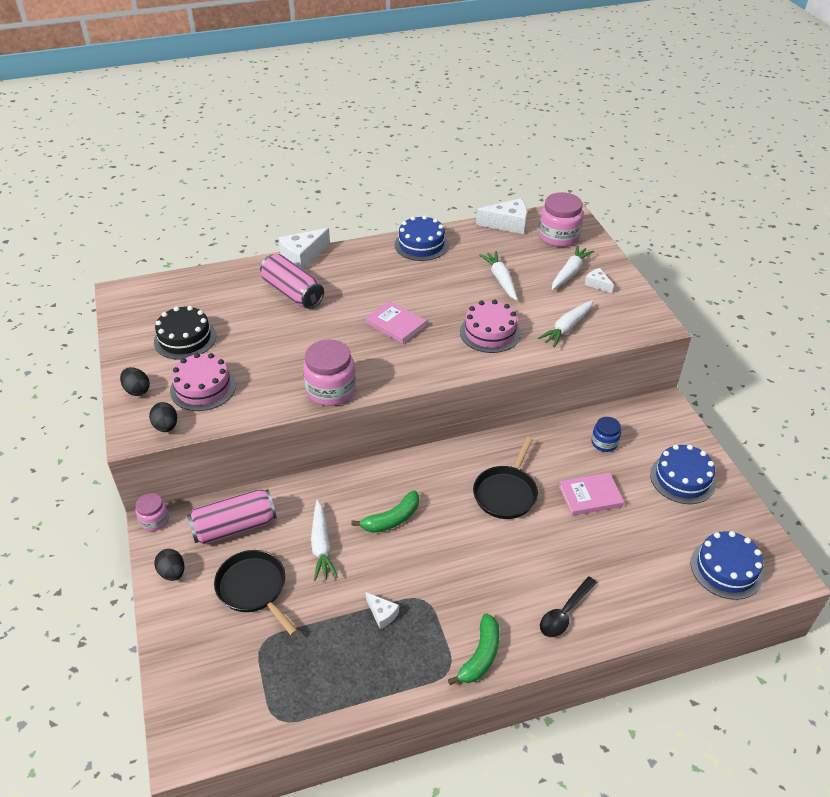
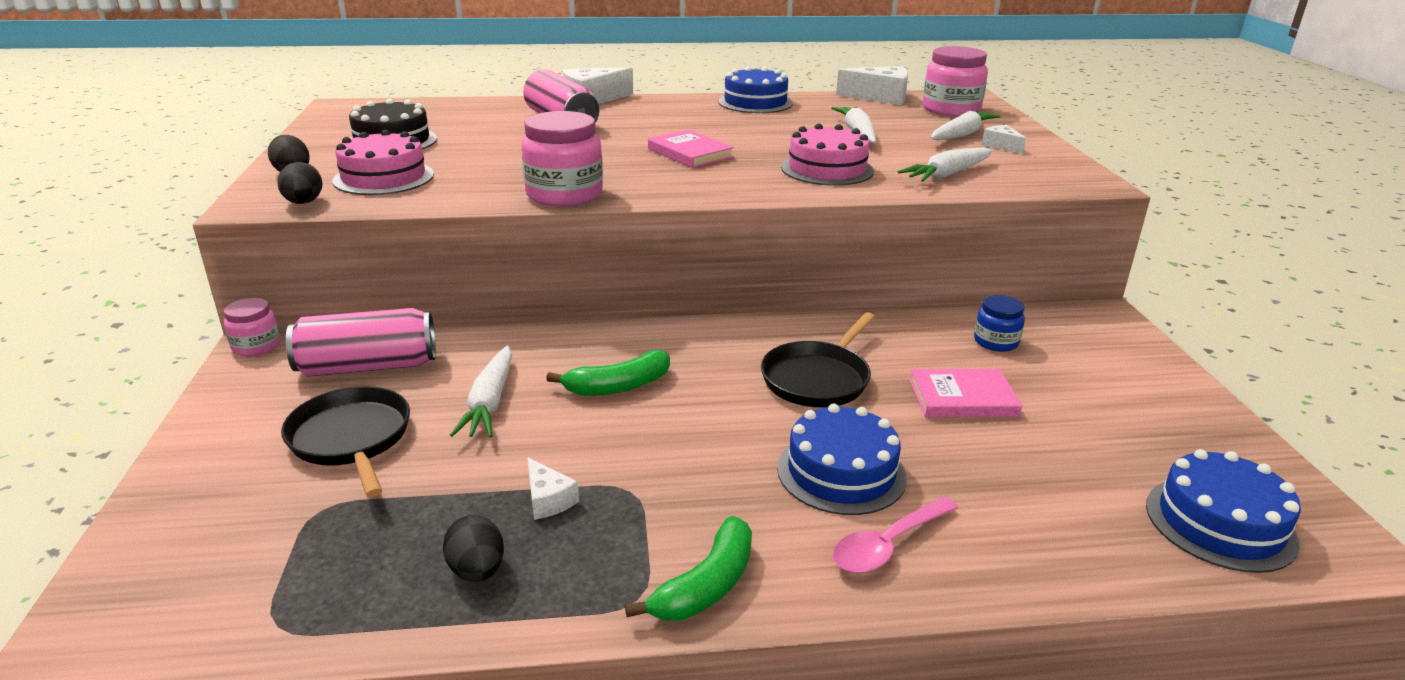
camera: 10 degrees right, 15 degrees down
(172, 573) = (239, 405): black egg -> black egg (477, 571)
(565, 613) = (888, 545): black spoon -> pink spoon
(682, 478) = (1131, 396): blue cake -> blue cake (841, 472)

